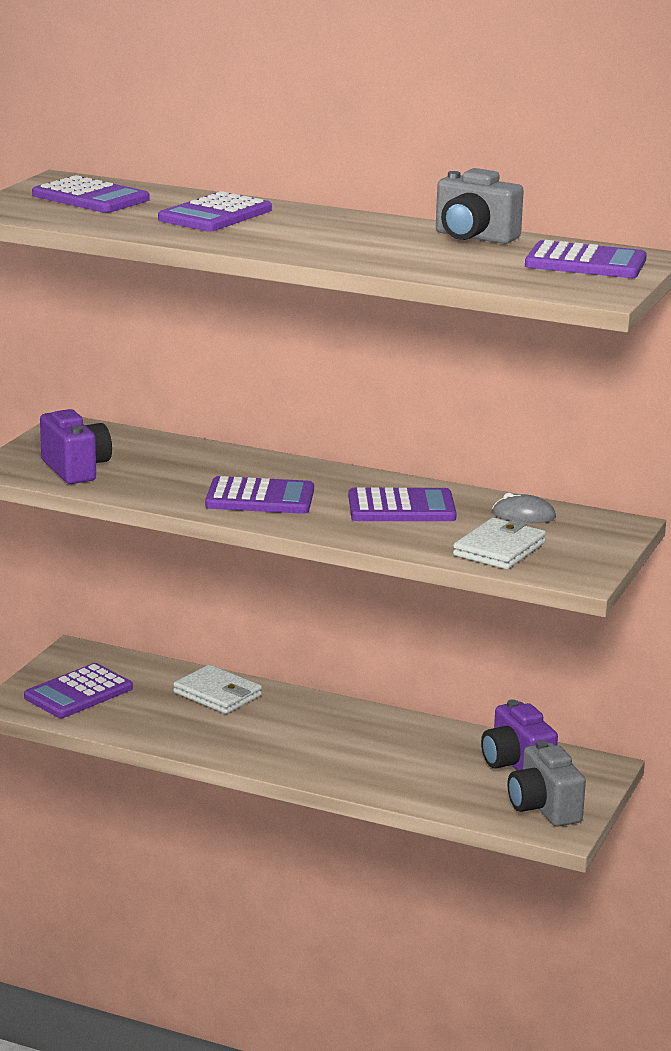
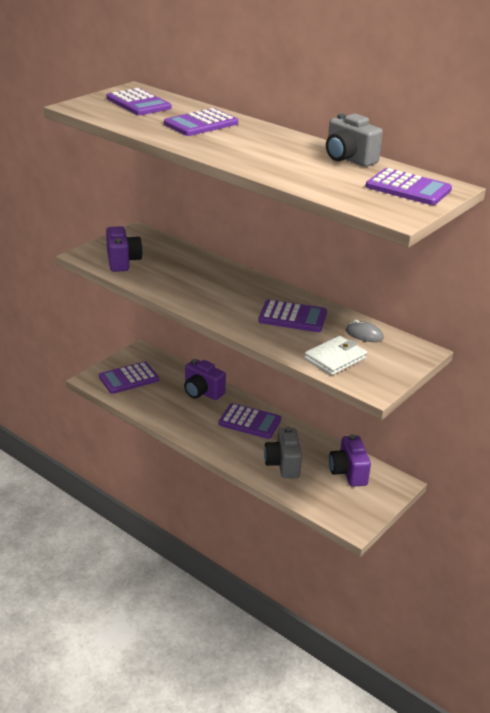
camera: 15 degrees right, 10 degrees up
(217, 694) = (202, 392): white wallet -> purple camera
(260, 498) = (213, 297): purple calculator -> purple calculator (250, 422)
(543, 808) = (351, 507): grey camera -> grey camera (283, 464)

